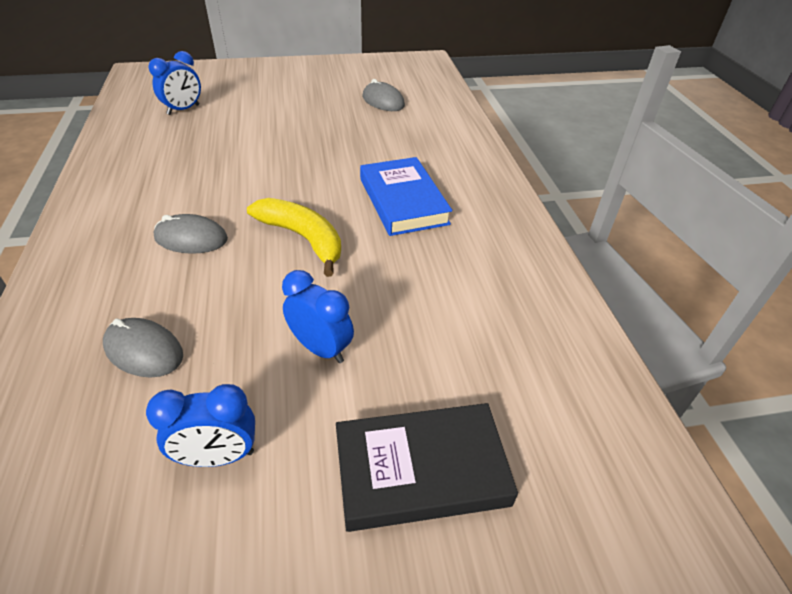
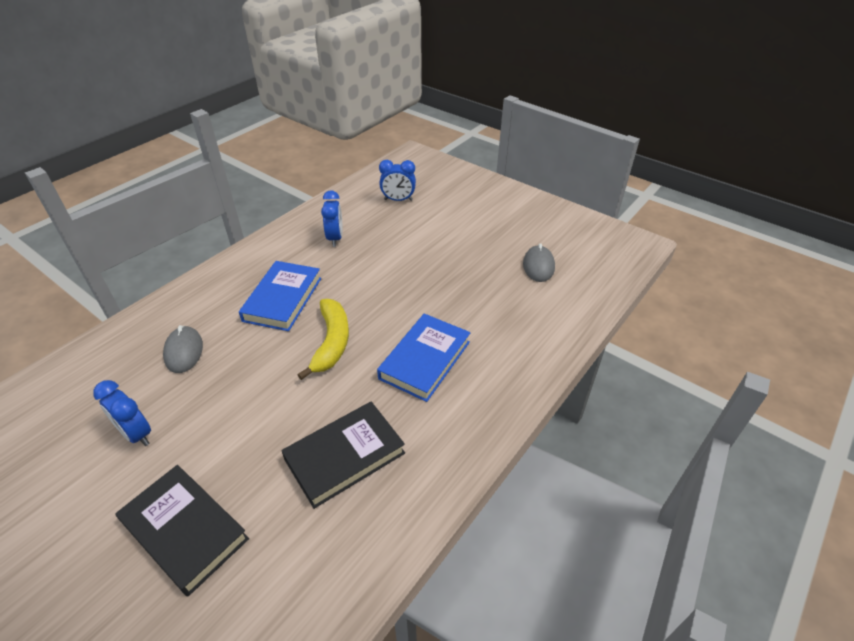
camera: 50 degrees right, 0 degrees up
(191, 238) = (283, 299): grey mouse -> blue book
(321, 348) = (243, 419): blue clock -> blue clock (335, 238)
(454, 301) = (345, 456): none -> black book

